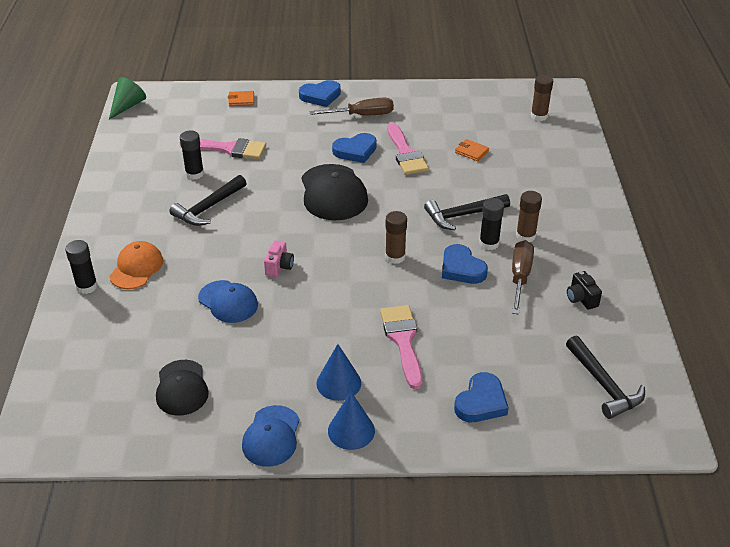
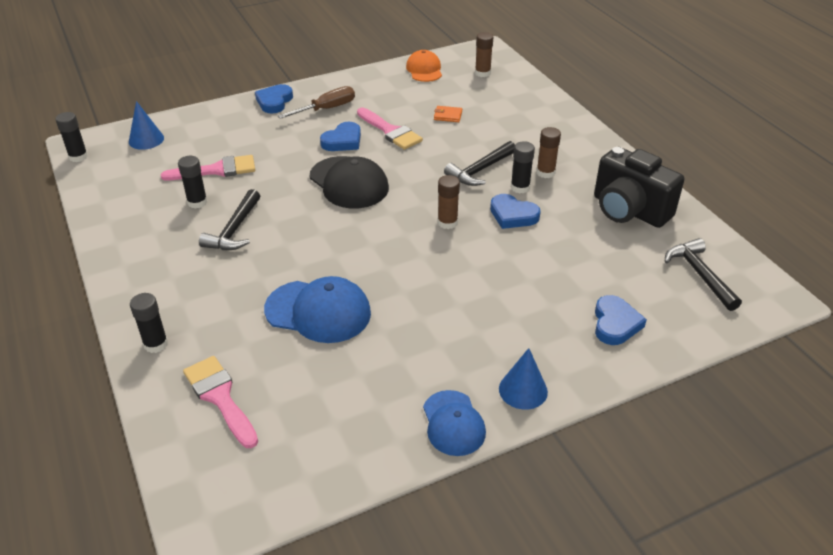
camera: 25 degrees left, 0 degrees up
(127, 106) = (78, 157): green cone -> black glue stick
(136, 268) = (198, 309): orange cap -> orange cap (424, 70)
(181, 388) = (330, 410): black cap -> none
(228, 302) = (318, 311): blue cap -> blue cap, size x1.54
(241, 100) = (197, 123): orange wallet -> none
(279, 267) = (346, 264): pink camera -> none
(320, 96) = (274, 101): blue heart -> blue heart turned 150 degrees clockwise
(338, 383) = (479, 351): blue cone -> blue cone (146, 139)
(403, 340) = (509, 293): pink brush -> pink brush (220, 397)
(520, 277) = (566, 207): brown screwdriver -> none
(581, 299) = (629, 210): black camera -> black camera, size x2.46
(603, 385) = (699, 275): black hammer -> black hammer turned 150 degrees counterclockwise

